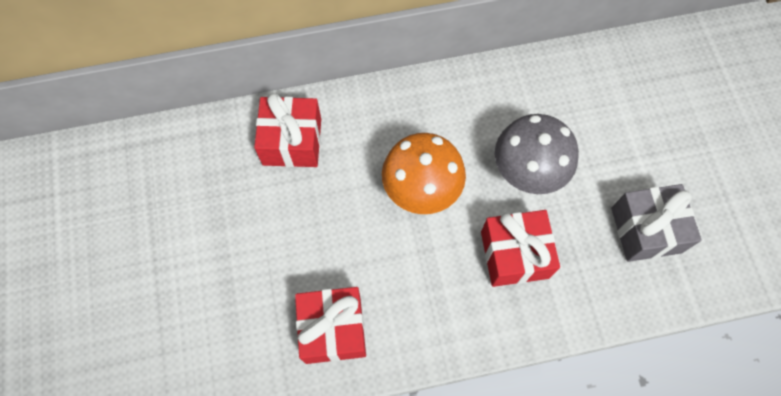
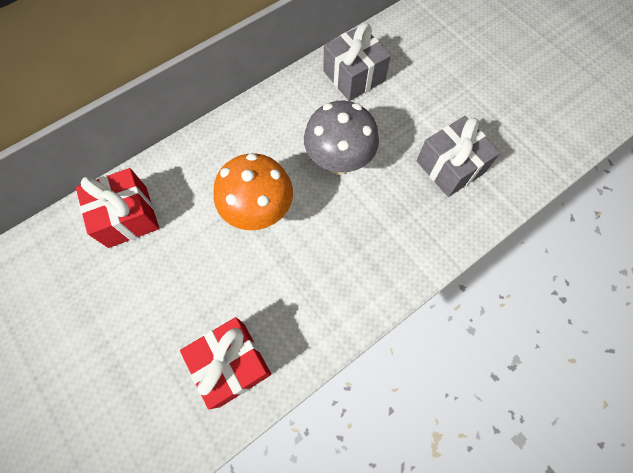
camera: 25 degrees left, 0 degrees up
(514, 255) = (358, 230): red gift -> none
(586, 85) = (354, 76): none -> grey gift

